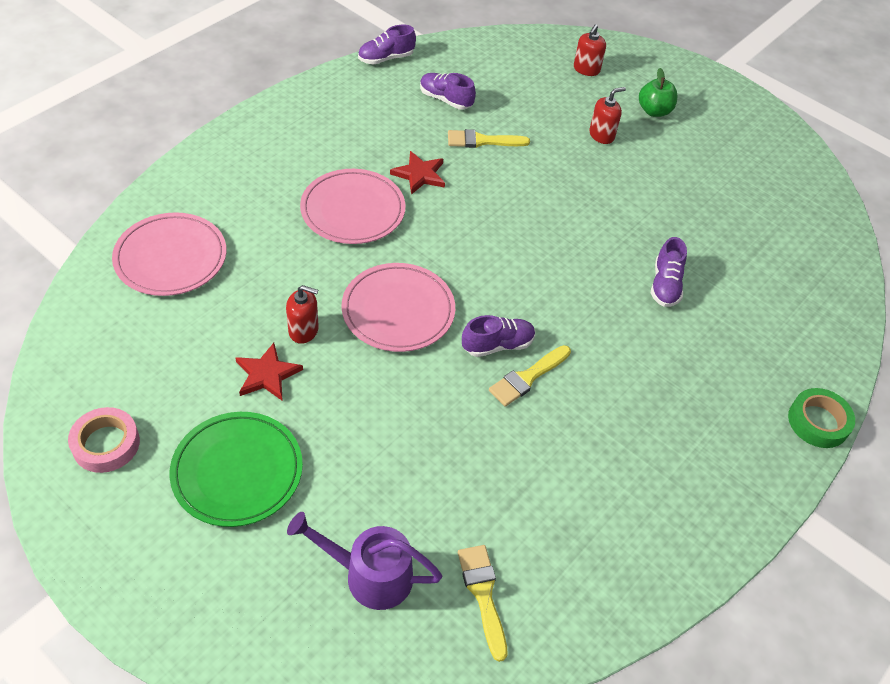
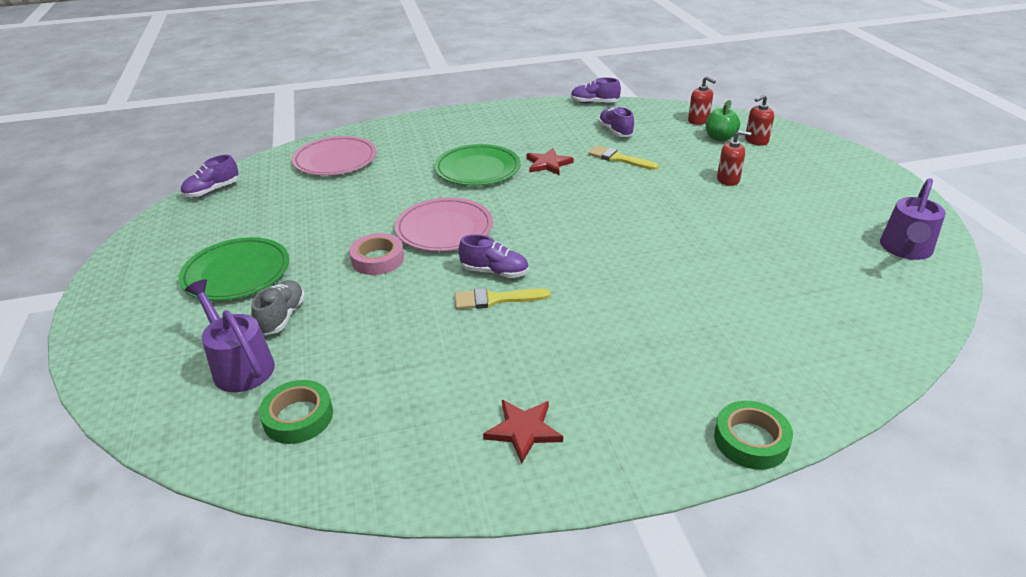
camera: 40 degrees right, 15 degrees down
(106, 444) = (187, 231): pink tape -> pink tape (378, 259)
(267, 374) = (317, 232): red star -> red star (523, 430)
(303, 330) = (368, 218): red soap dispenser -> red soap dispenser (698, 120)
(349, 499) = (282, 317): none -> grey shoe
(353, 210) = (477, 169): pink plate -> green plate
(483, 595) = (298, 417): yellow brush -> green tape
(654, 111) = (796, 177): green apple -> green apple (719, 138)
(665, 285) = (687, 285): purple shoe -> purple shoe (212, 191)
(789, 172) = (905, 250): none -> purple watering can

